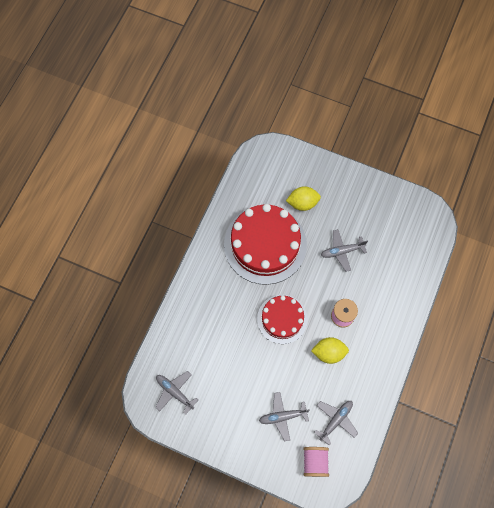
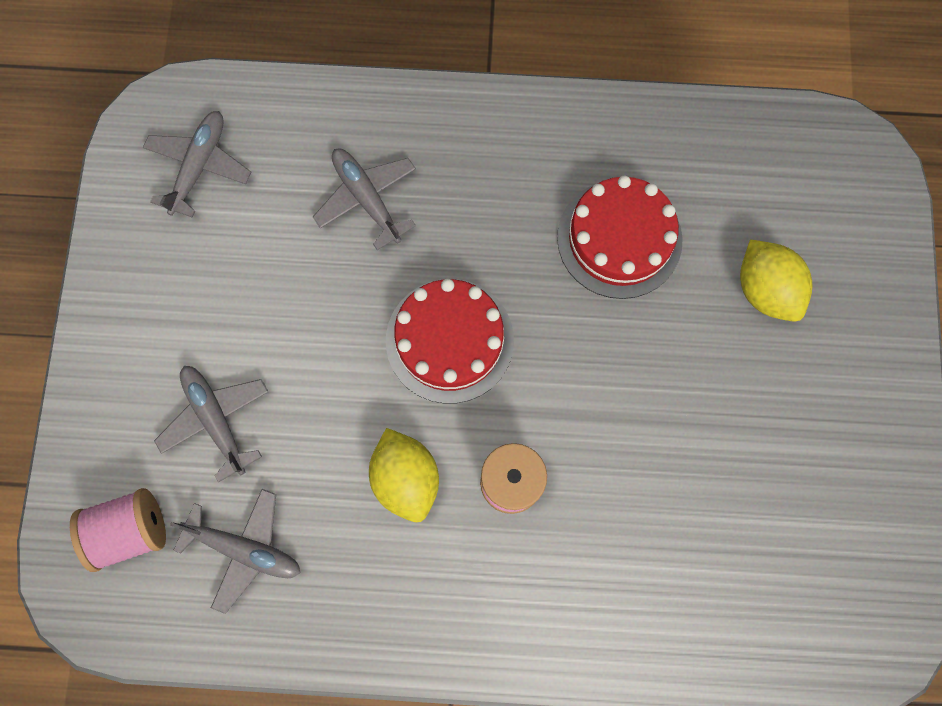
camera: 70 degrees right, 5 degrees up
(265, 244) = (619, 239): red cake -> red cake, size x0.59
(342, 251) = (679, 427): grey plane -> grey plane (367, 199)

